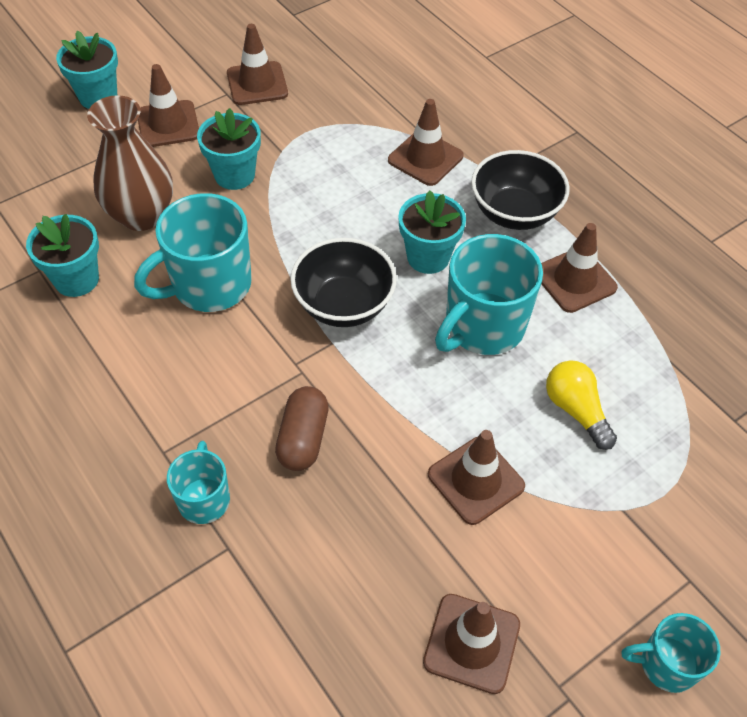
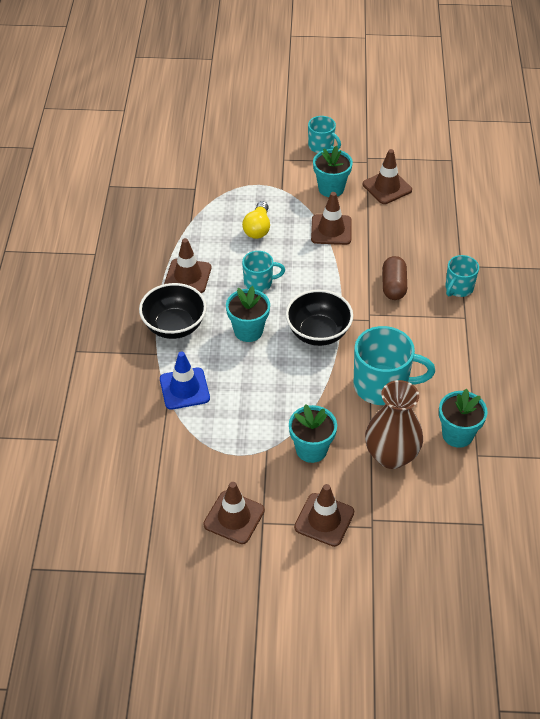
camera: 140 degrees left, 5 degrees down
(98, 97) = (357, 580): turquoise flower pot -> turquoise flower pot (331, 188)
(303, 438) = (393, 286): brown capsule -> brown capsule turned 45 degrees counterclockwise
(425, 158) = (184, 389): brown traffic cone -> blue traffic cone
(483, 327) = (259, 283): turquoise mug -> turquoise mug, size x0.57

